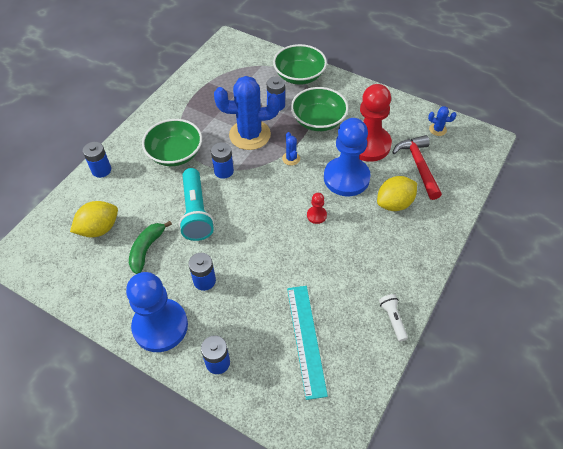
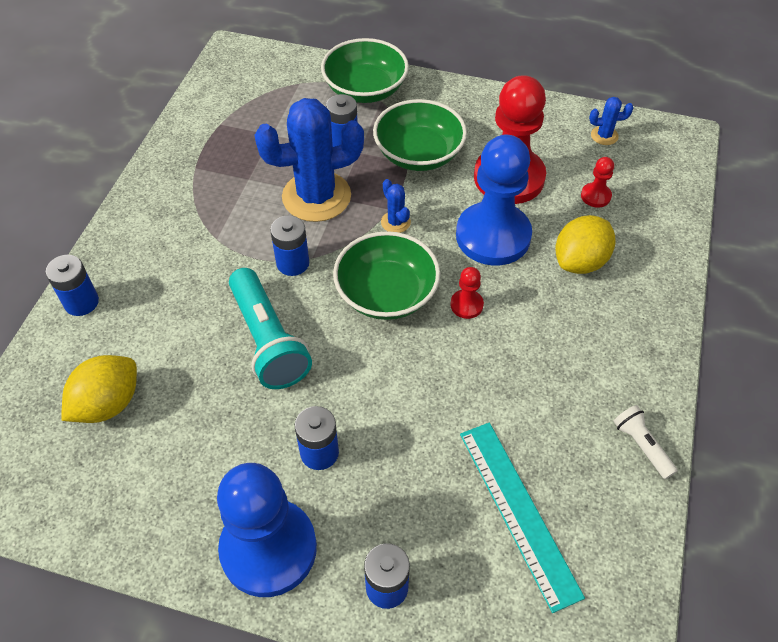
camera: 15 degrees left, 0 degrees up
(147, 249) = (203, 421): green banana -> none
(175, 154) = (202, 250): green bowl -> green bowl (386, 293)
(418, 166) = (595, 196): red hammer -> red pawn

